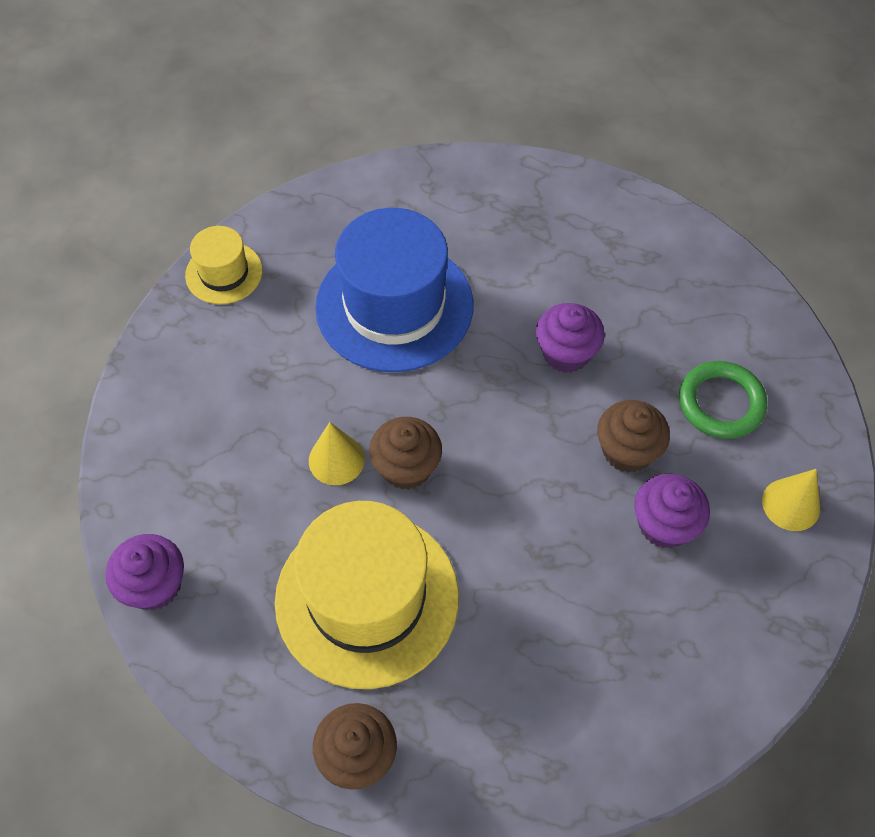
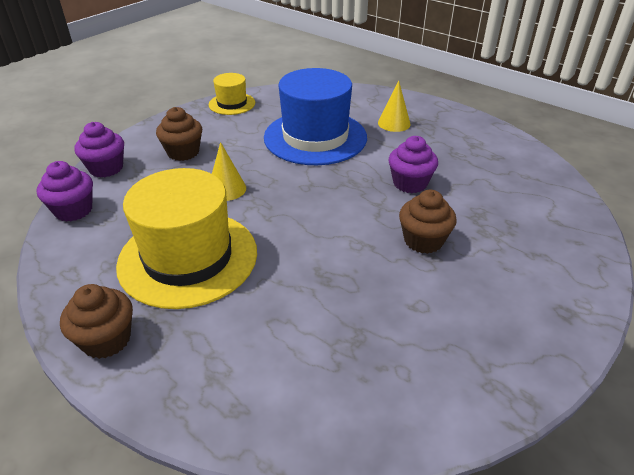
camera: 25 degrees right, 20 degrees down
(406, 467) = (266, 205): brown cupcake -> brown cupcake (183, 152)
(664, 525) = (427, 289): purple cupcake -> purple cupcake (106, 168)
(721, 403) = (511, 237): green ring -> none
(791, 504) = (542, 310): yellow cone -> yellow cone (394, 123)

